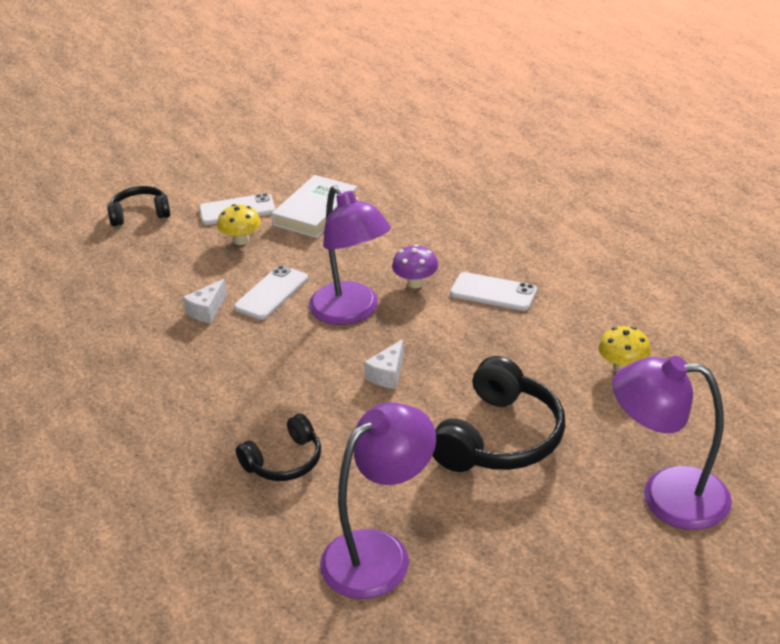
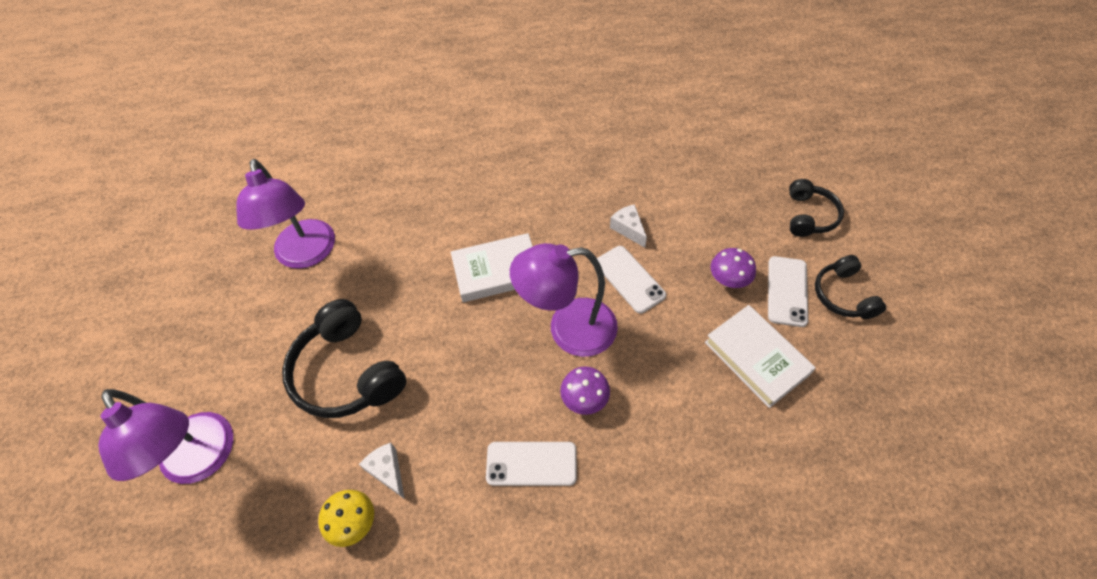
camera: 115 degrees right, 20 degrees up
(241, 240) = (728, 280): yellow mushroom -> purple mushroom
(284, 461) = (423, 230): black headphones -> black headphones (843, 295)
(311, 380) = (497, 271): none -> white book
(387, 374) = (470, 325): white cheese -> white cheese (387, 471)
(493, 292) = (531, 464): white phone -> white phone turned 45 degrees clockwise
(666, 496) = (203, 460): purple lamp -> purple lamp turned 105 degrees clockwise

